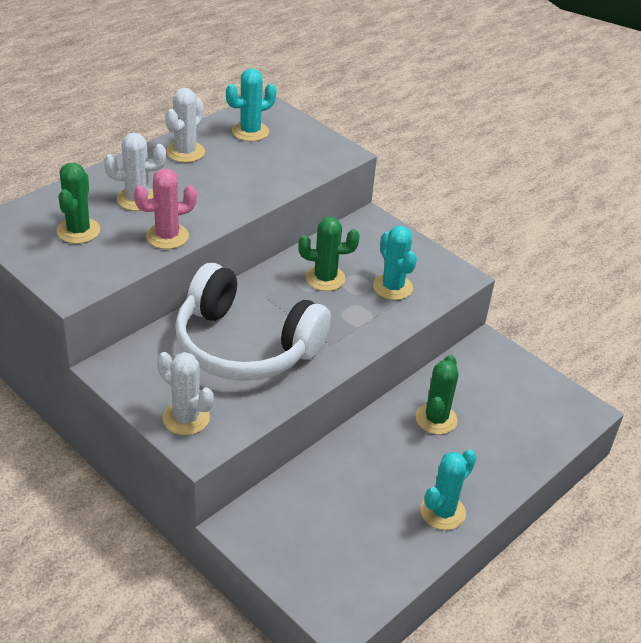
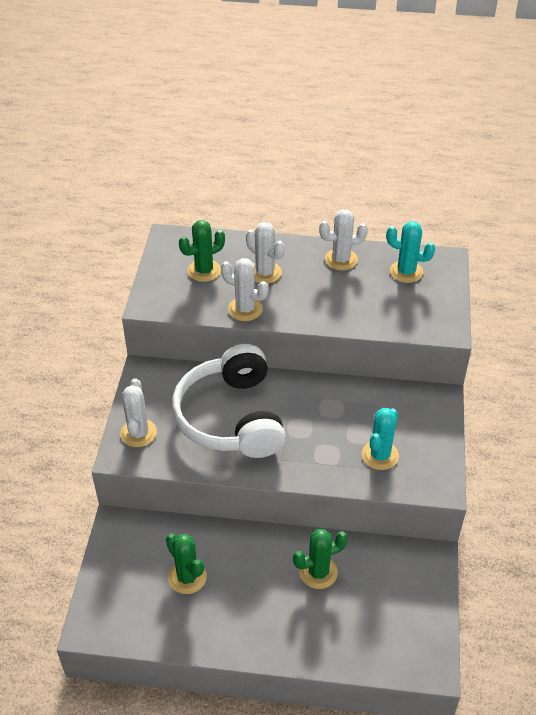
camera: 55 degrees right, 5 degrees up
(167, 236) = (245, 309): pink cactus -> white cactus
(325, 278) = (344, 414): green cactus -> green cactus (187, 577)
(442, 512) = (232, 630): turquoise cactus -> none

